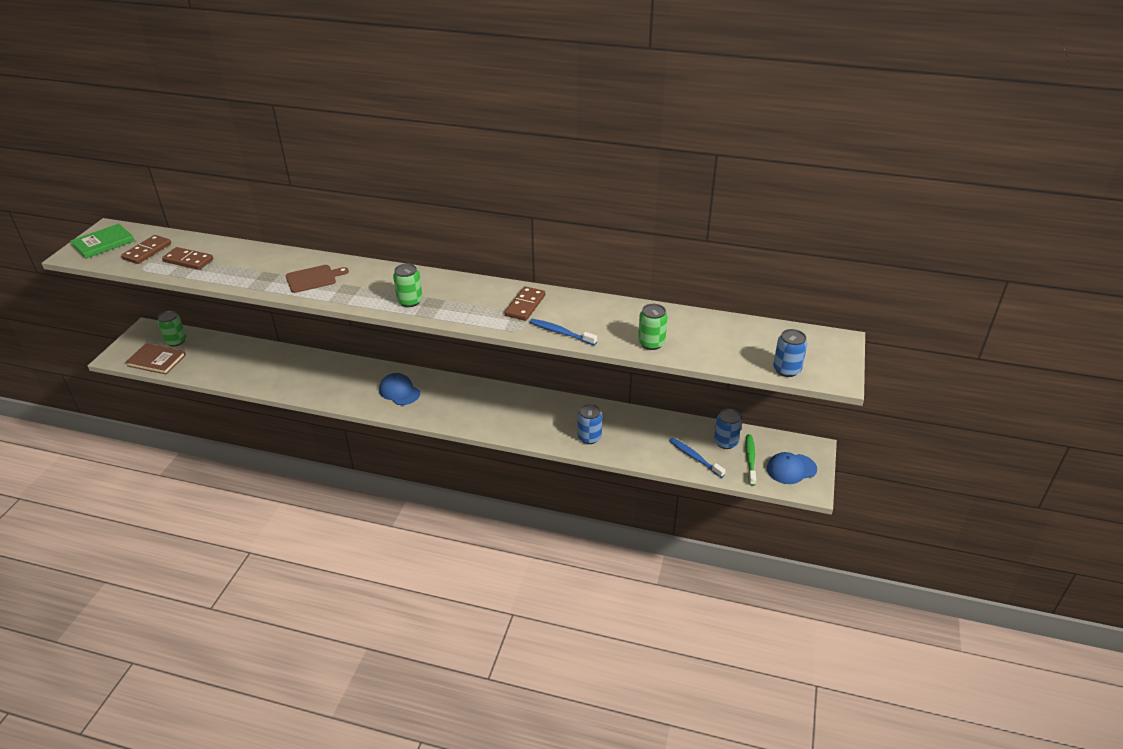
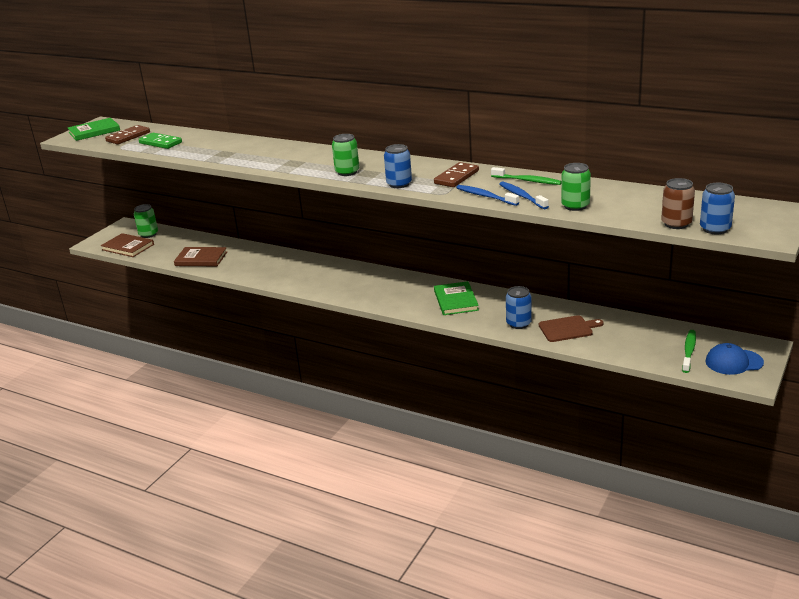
camera: 15 degrees right, 10 degrees down
(188, 260) = (160, 143): brown domino -> green domino
(244, 372) = (201, 259): none -> brown book
(313, 278) = (265, 156): brown cutting board -> brown cutting board (568, 329)
(399, 391) = (339, 279): blue cap -> none
(523, 412) = (456, 300): none -> green book
(597, 308) = (527, 181): none -> green toothbrush
(694, 457) = (627, 346): blue toothbrush -> blue toothbrush (522, 196)
(725, 442) = (664, 336): blue can -> blue can (399, 184)
(750, 364) = (676, 224): none -> brown can

